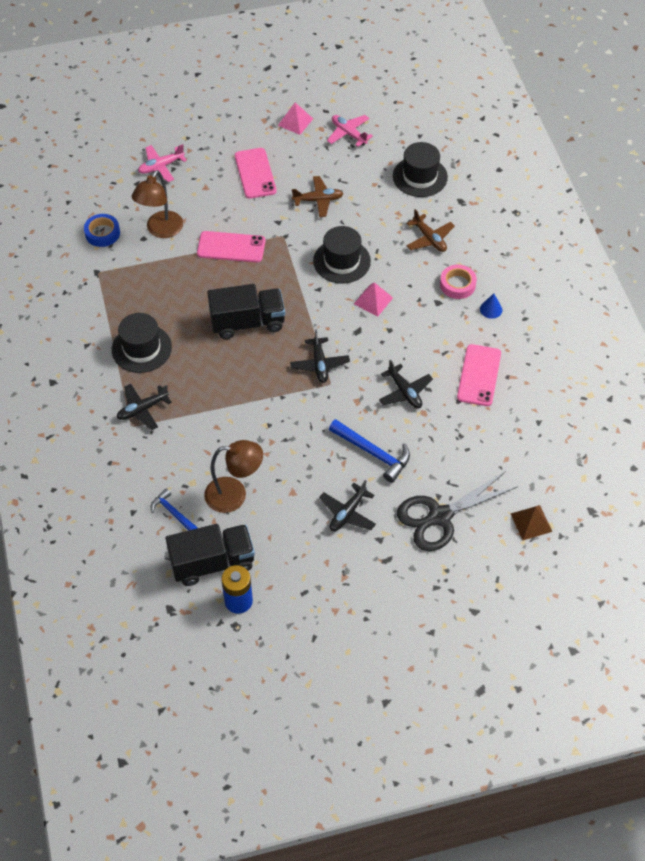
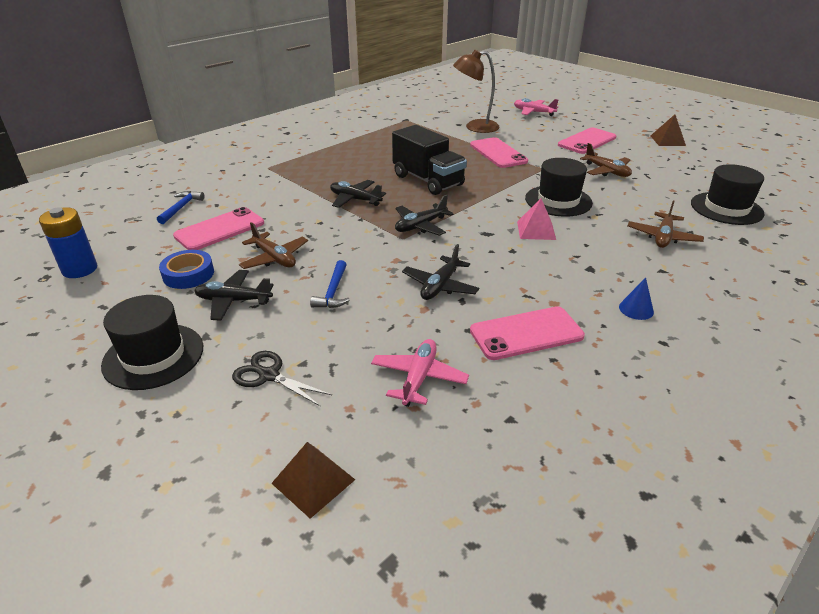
camera: 60 degrees right, 20 degrees down
(102, 233) = (443, 112): blue tape -> blue tape (188, 274)
(141, 348) = (351, 150): black hat -> black hat (153, 356)
(142, 409) = (288, 167): black plane -> black plane (355, 199)
(212, 563) = (127, 242): black truck -> none
(234, 495) = (220, 229): brown lamp -> pink phone
(295, 122) = (667, 140): pink pyramid -> brown pyramid
(305, 472) = (274, 258): none -> brown plane
(348, 134) = (702, 163): pink plane -> pink plane (418, 378)
(373, 453) = (333, 291): blue hammer -> blue hammer, size x0.63
(440, 516) = (269, 375): black scissors -> black scissors, size x0.54
(457, 284) = (633, 273): pink tape -> none

